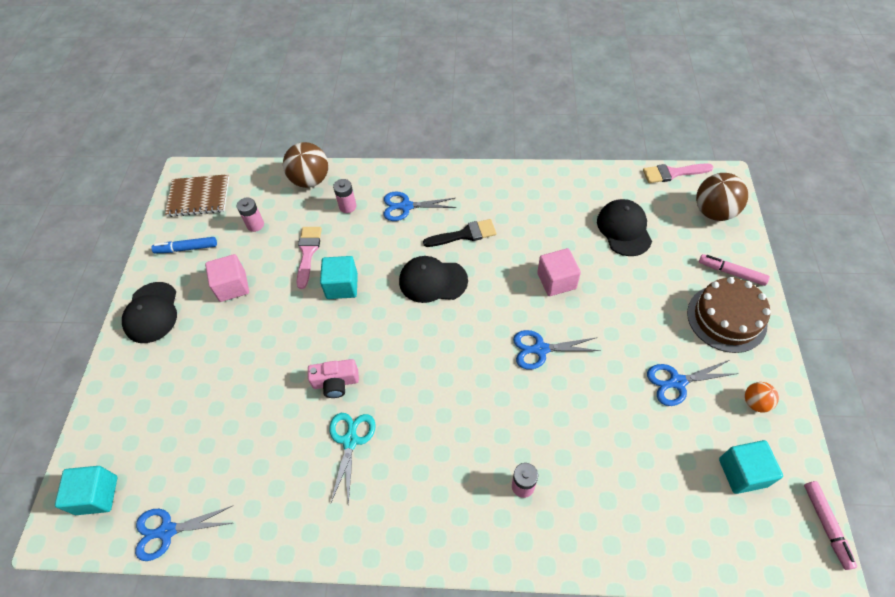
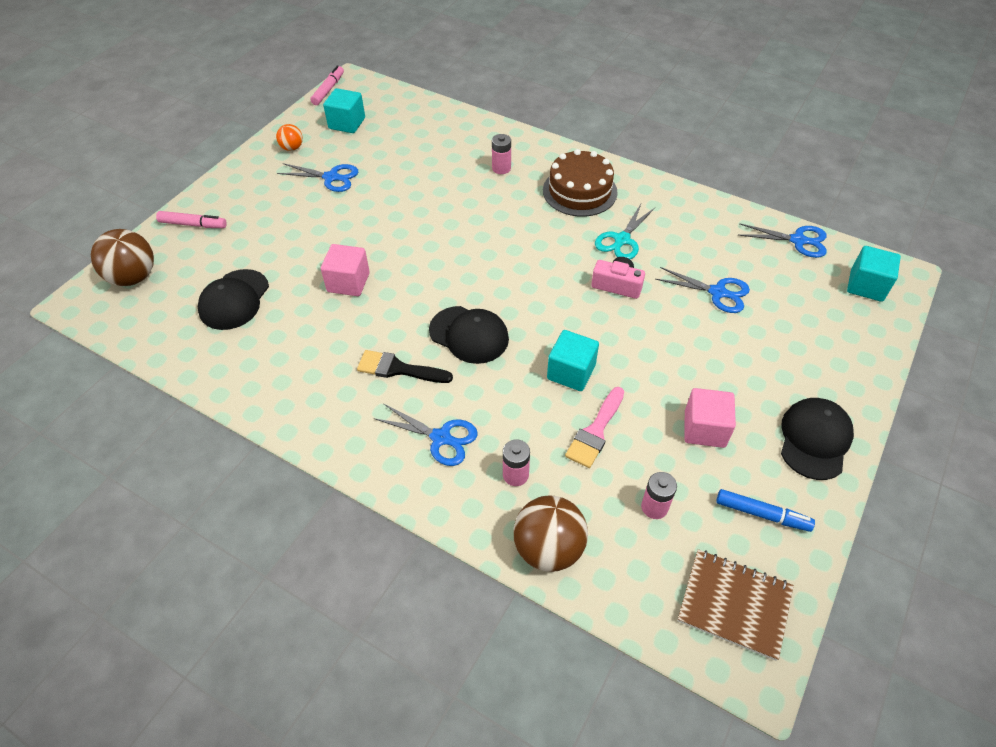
camera: 155 degrees left, 5 degrees down
(540, 349) = (414, 237): blue scissors -> blue scissors (717, 292)
(673, 173) = (113, 333): pink brush -> none
(726, 318) = (242, 198): brown cake -> brown cake (579, 191)
(731, 273) = (193, 224): pink marker -> pink marker turned 45 degrees counterclockwise

